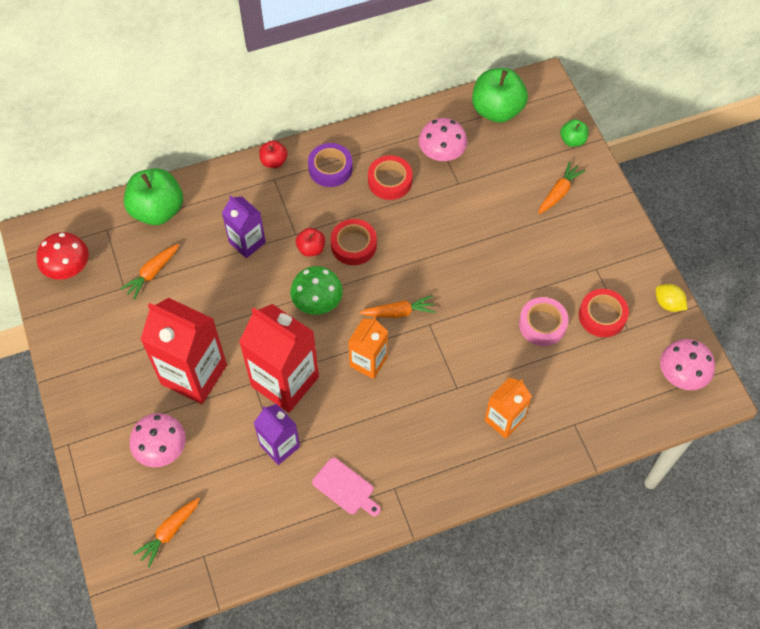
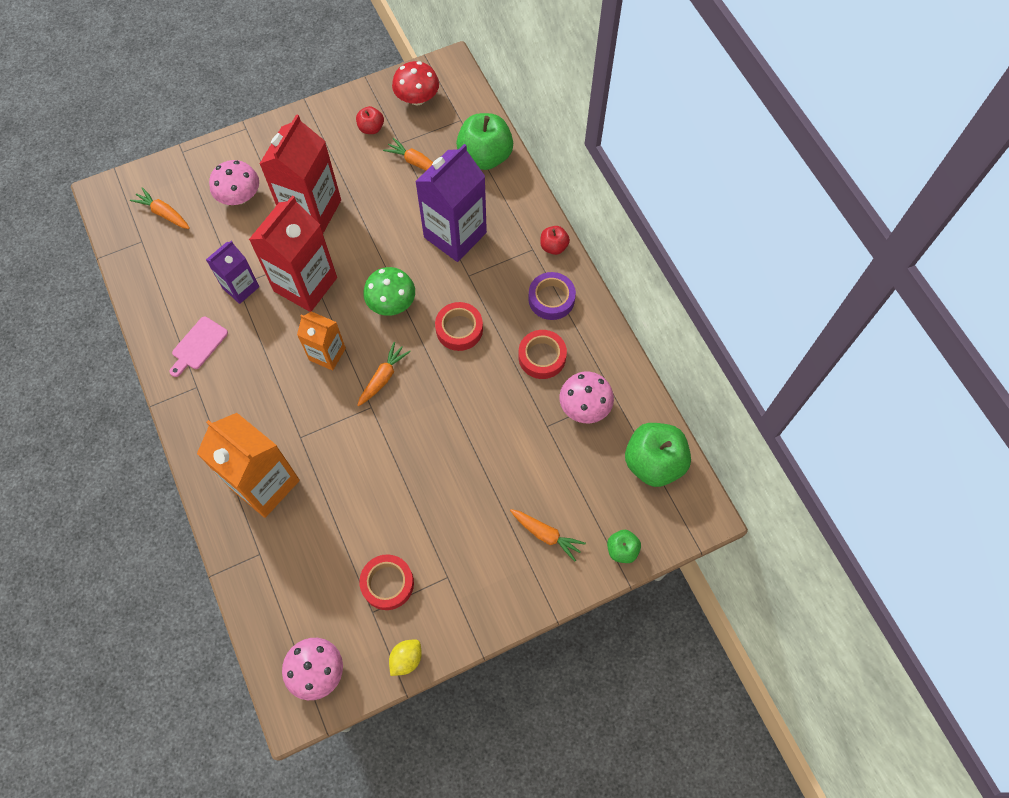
camera: 85 degrees right, 5 degrees up
(247, 242) = (455, 235): purple carton -> purple carton, size x1.74
(311, 248) = (452, 291): red apple -> red apple (371, 128)
(399, 312) = (383, 377): orange carrot -> orange carrot turned 135 degrees counterclockwise
(504, 420) = (264, 484): orange carton -> orange carton, size x1.74
(542, 324) = (374, 519): pink tape -> none

